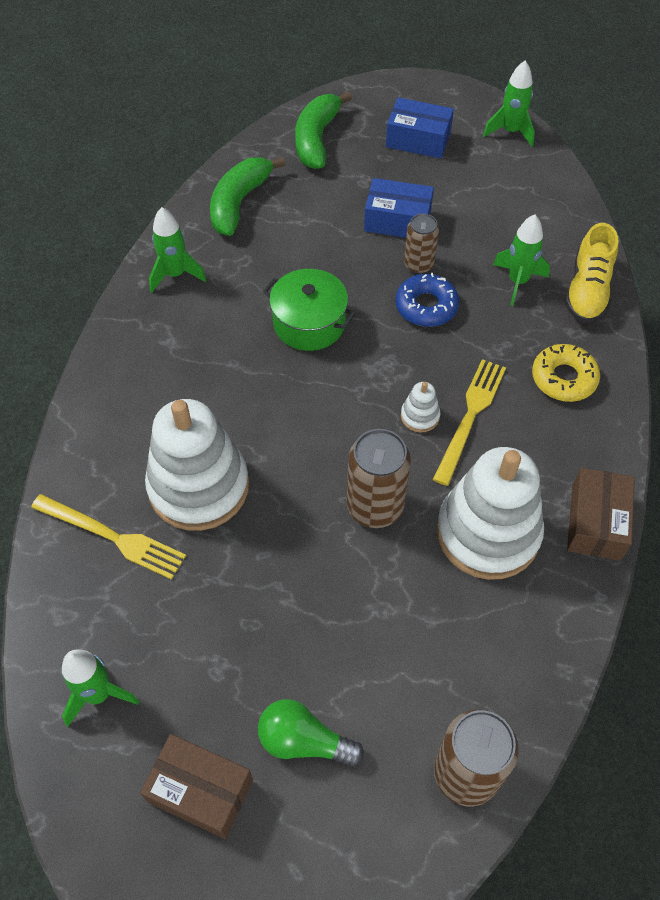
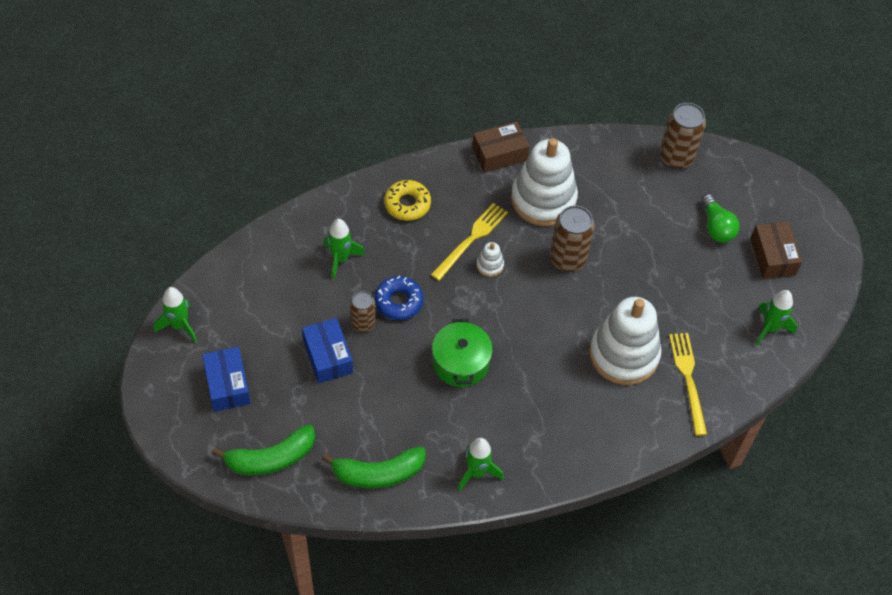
camera: 125 degrees left, 0 degrees up
(470, 416) = (471, 240): yellow fork -> yellow fork turned 135 degrees clockwise
(587, 291) = (323, 217): yellow shoe -> none

